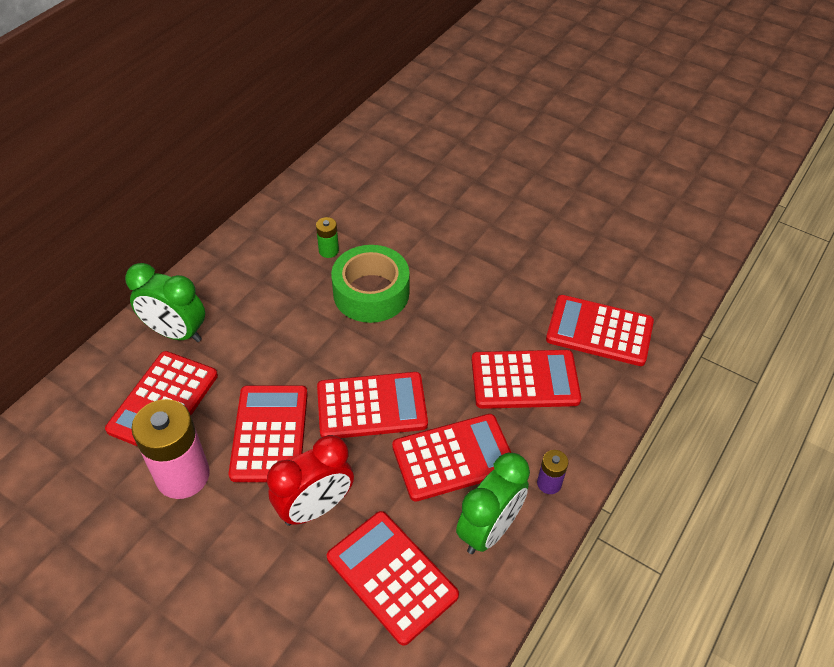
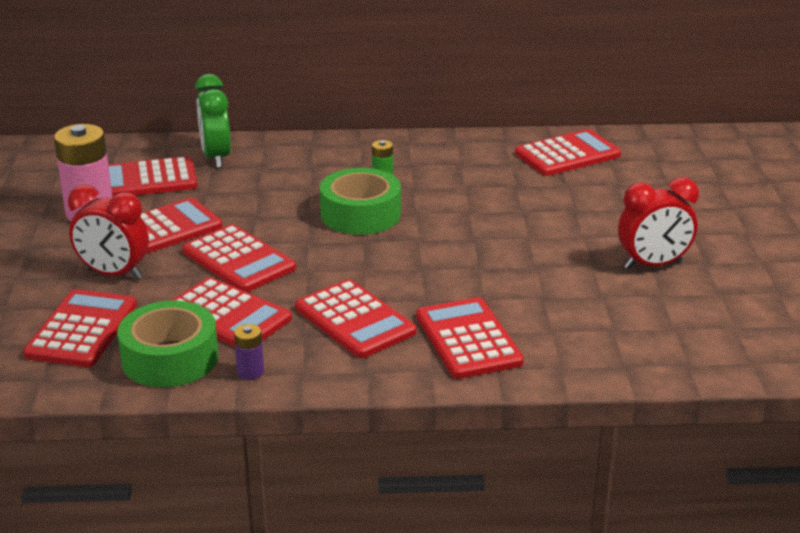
camera: 55 degrees right, 20 degrees down
(396, 137) = (567, 154): none -> red calculator
(489, 529) = (170, 358): green clock -> green tape
(579, 188) = (653, 265): none -> red clock

